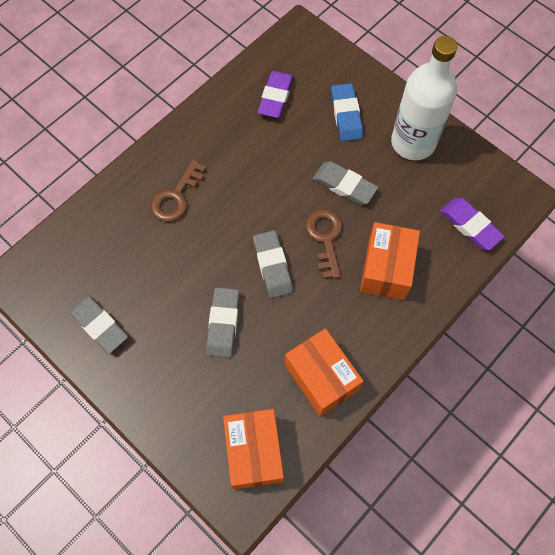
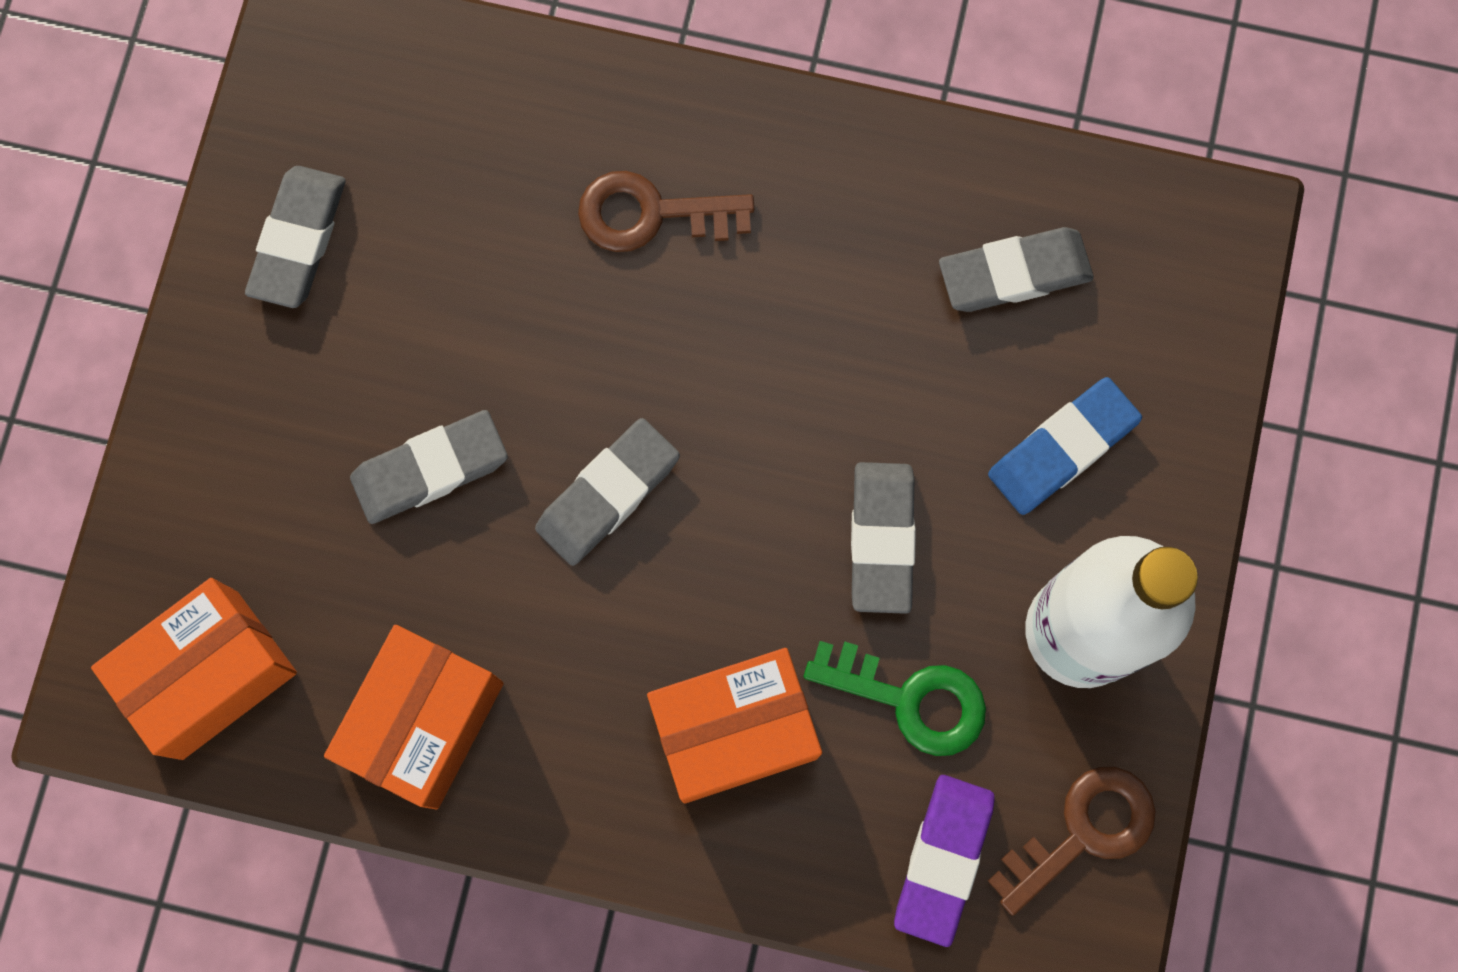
camera: 60 degrees right, 10 degrees up
(275, 97) = (1014, 273): purple eraser -> grey eraser
(325, 238) = (732, 566): brown key -> brown key (1083, 832)
(407, 206) = (910, 699): none -> green key

